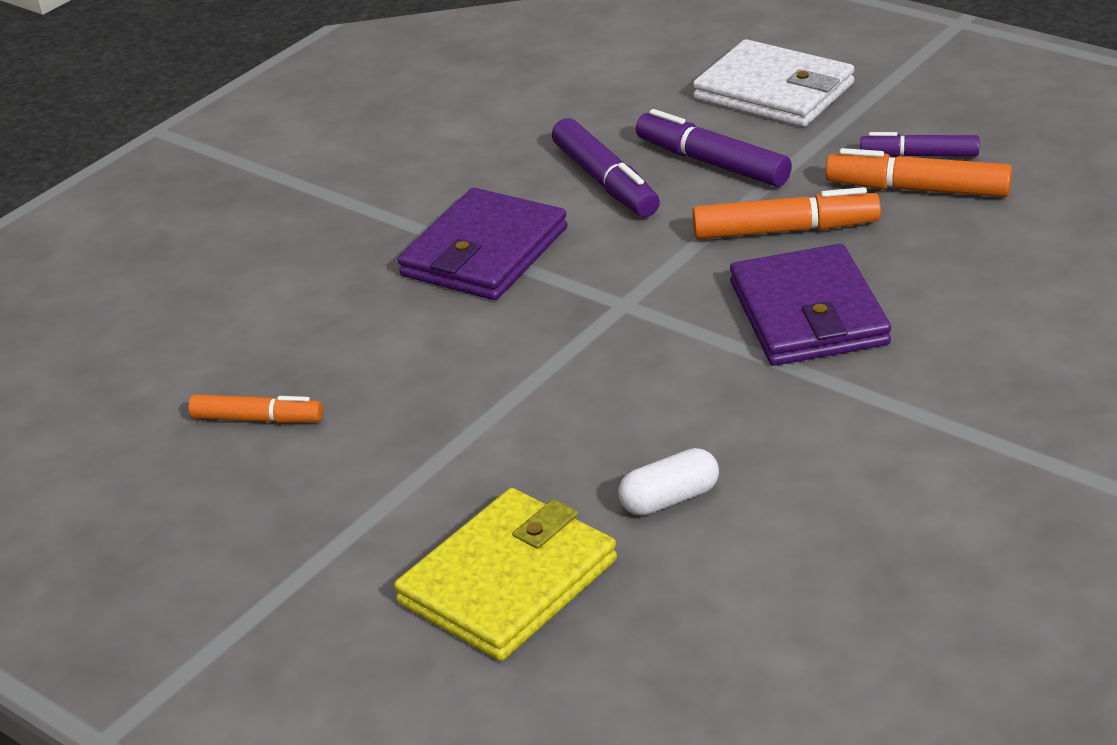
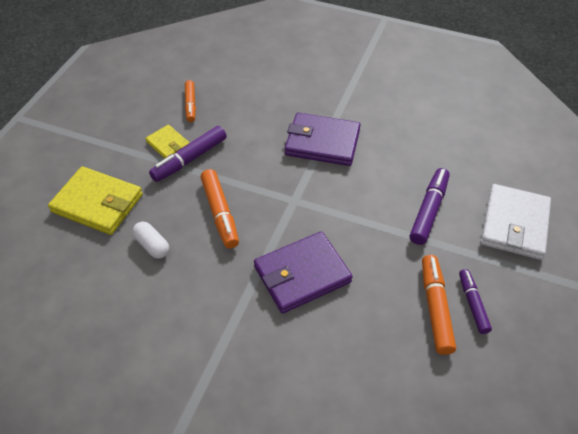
camera: 70 degrees right, 15 degrees up
(372, 461) = (168, 144): none -> yellow wallet
(605, 182) = (396, 172): purple marker -> purple marker (189, 159)
(785, 230) = (374, 253): orange marker -> orange marker (220, 213)

